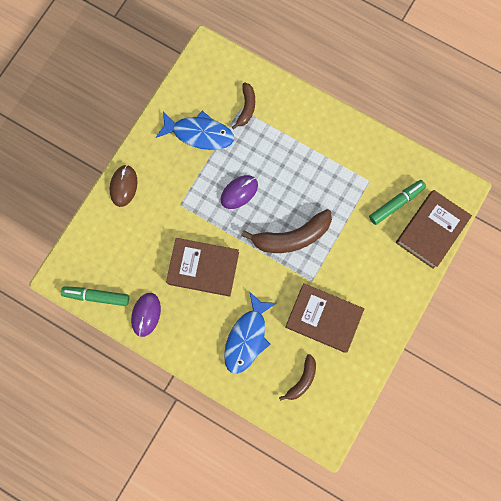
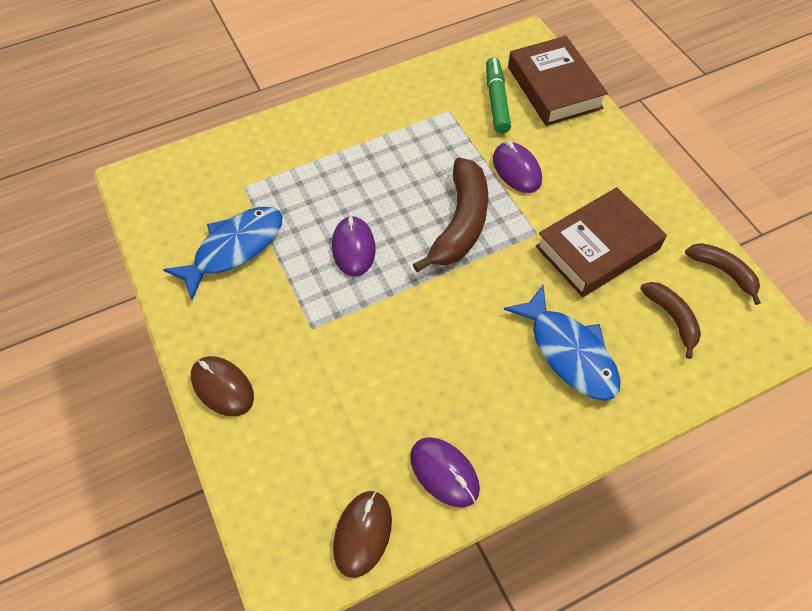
camera: 55 degrees left, 20 degrees down
(96, 296) = (362, 533): green marker -> brown mouse
(203, 268) = (428, 351): brown book -> none
(246, 108) = (249, 179): brown banana -> brown banana (723, 272)
(350, 245) = (516, 170): none -> purple mouse

